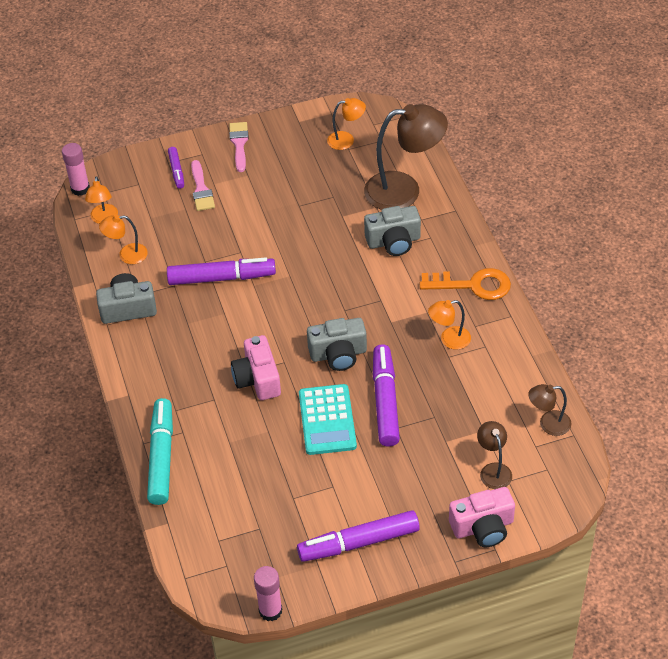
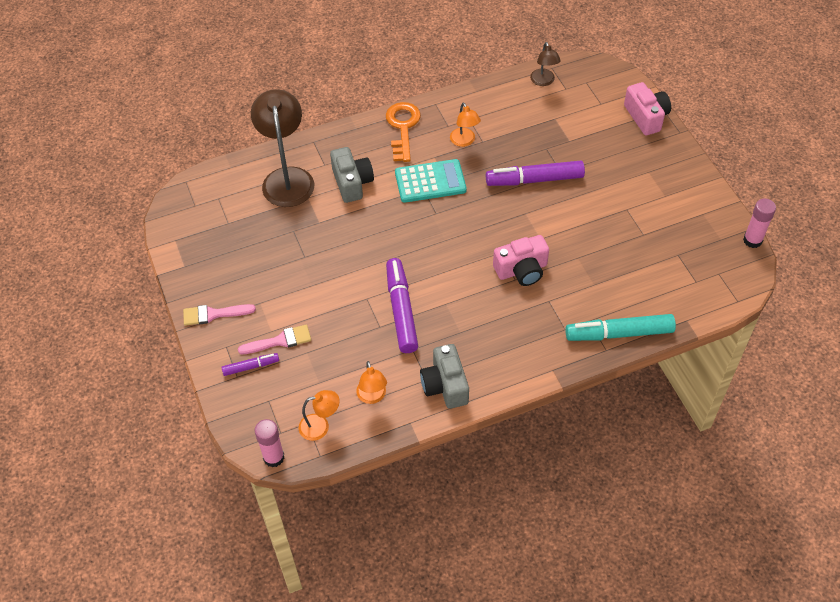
camera: 95 degrees left, 5 degrees up
(327, 420) = (560, 217): turquoise calculator -> turquoise calculator (430, 181)
(338, 354) = (487, 214): grey camera -> none
(346, 140) = (215, 225): orange lamp -> none
(358, 543) = (677, 189): purple marker -> none
(493, 470) = (592, 112): brown lamp -> none

